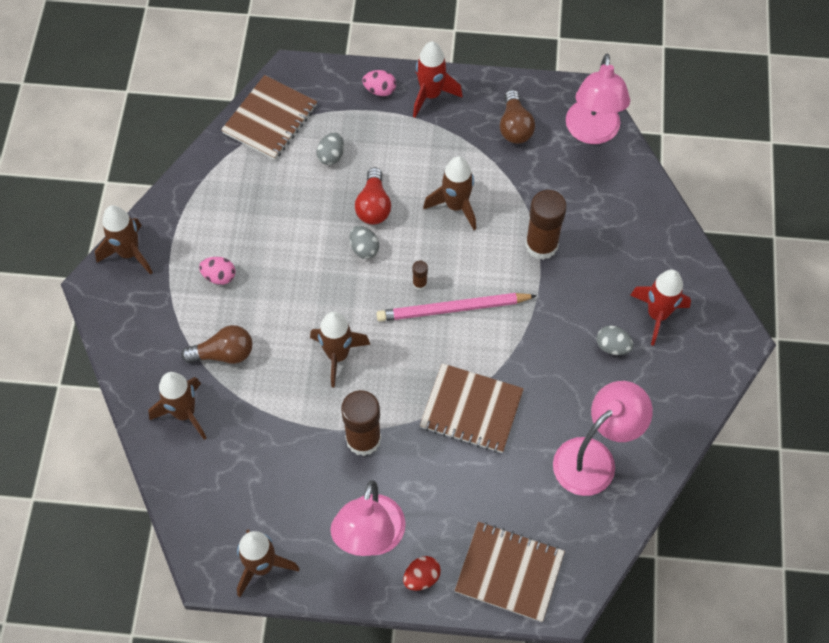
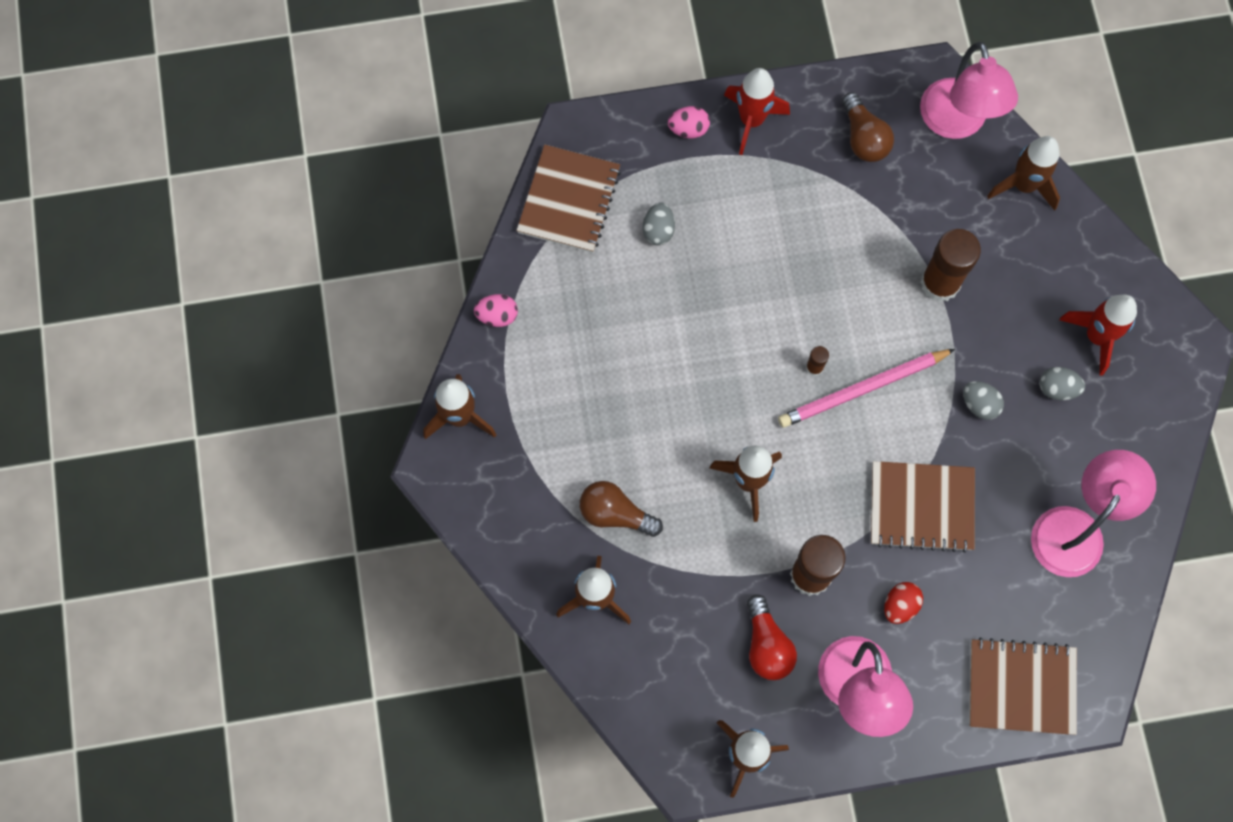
camera: 15 degrees left, 10 degrees up
(219, 276) = (577, 419): pink egg -> pink egg (497, 316)
(223, 353) = (615, 514): brown light bulb -> brown light bulb turned 135 degrees counterclockwise
(364, 249) = (736, 340): grey egg -> grey egg (979, 404)
(373, 206) = (729, 282): red light bulb -> red light bulb (767, 645)
(421, 577) = (927, 719): red egg -> red egg (900, 605)
(456, 206) = (826, 258): brown rocket -> brown rocket (1024, 185)

